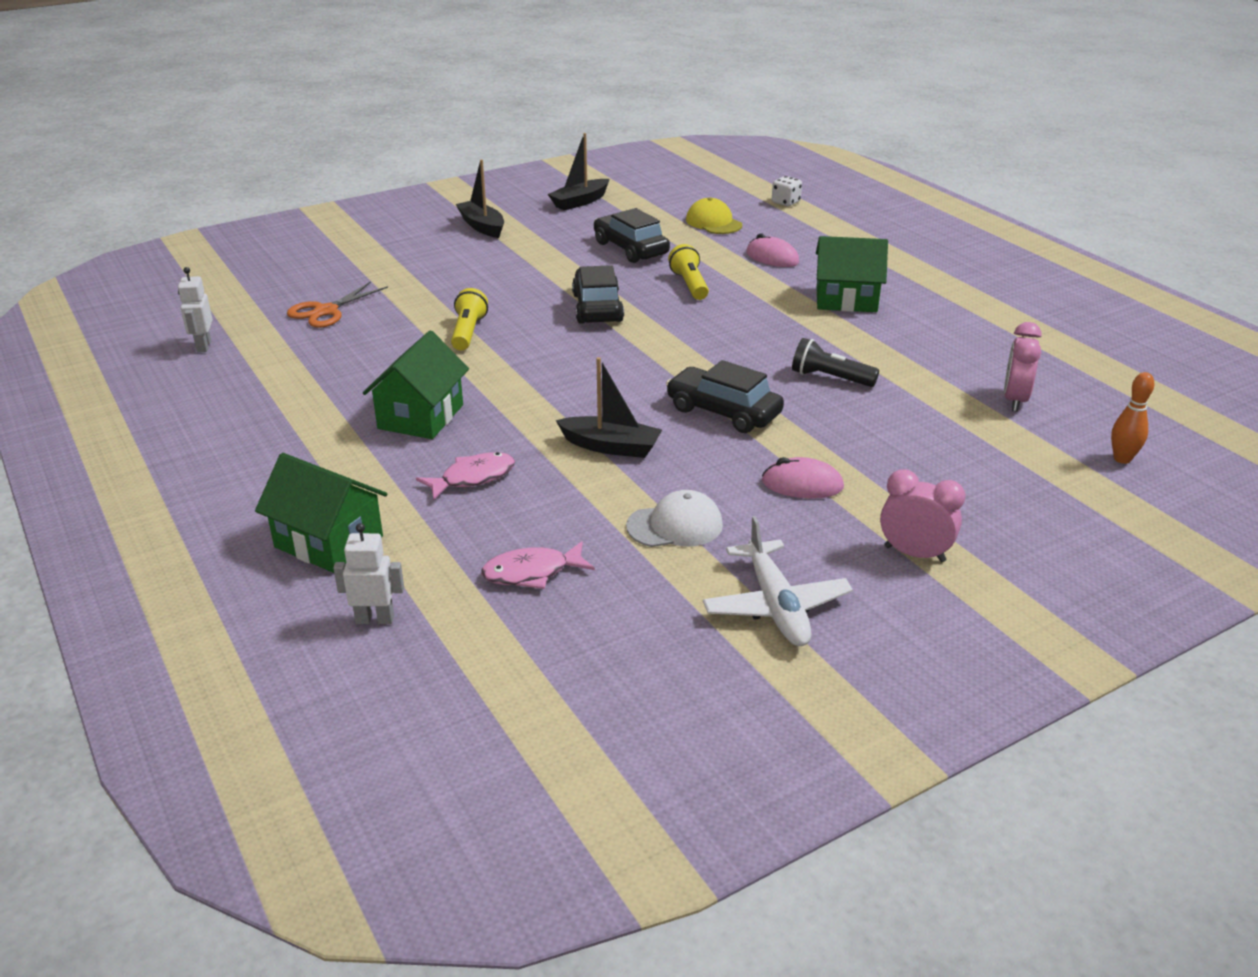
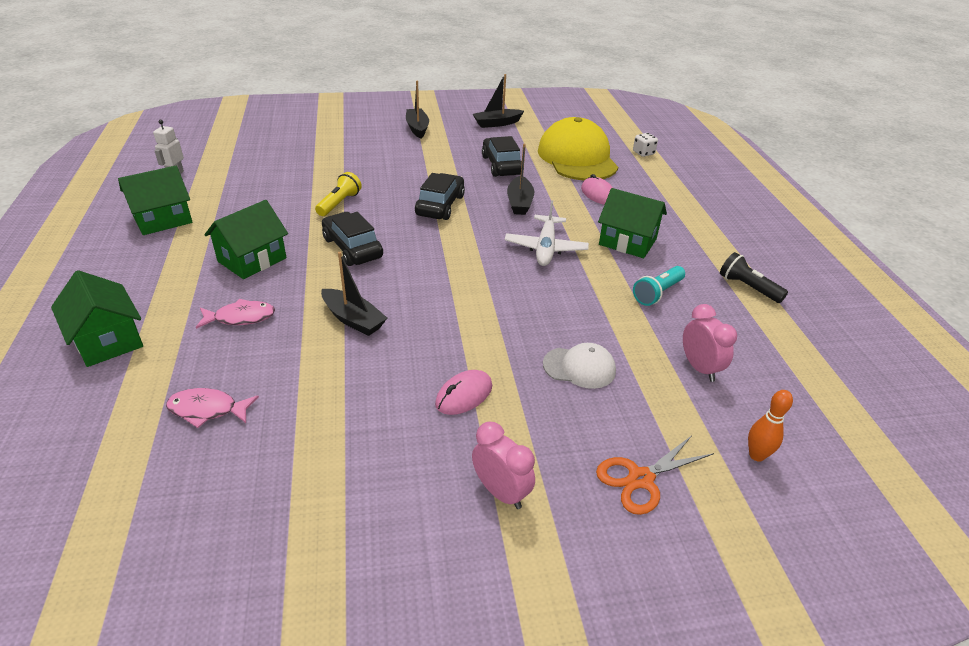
camera: 20 degrees right, 5 degrees up
(248, 401) = (163, 219): none -> green house
(326, 311) = (267, 167): orange scissors -> orange scissors (641, 479)
(375, 619) = (75, 413): white robot -> none
(675, 525) = (340, 402): white cap -> white cap (579, 367)
(689, 285) = (519, 202): yellow flashlight -> black boat
(713, 222) = (577, 158): yellow cap -> yellow cap, size x2.07
(723, 412) = (457, 313): black car -> black car (352, 248)
(776, 606) = (351, 503): white plane -> white plane (545, 248)
(802, 484) = (464, 395): pink mouse -> pink mouse turned 75 degrees counterclockwise
(830, 378) = (561, 306): black flashlight -> black flashlight (748, 287)
(919, 342) = (657, 293): none -> turquoise flashlight
(1014, 400) = (699, 368): pink clock -> pink clock turned 120 degrees clockwise

